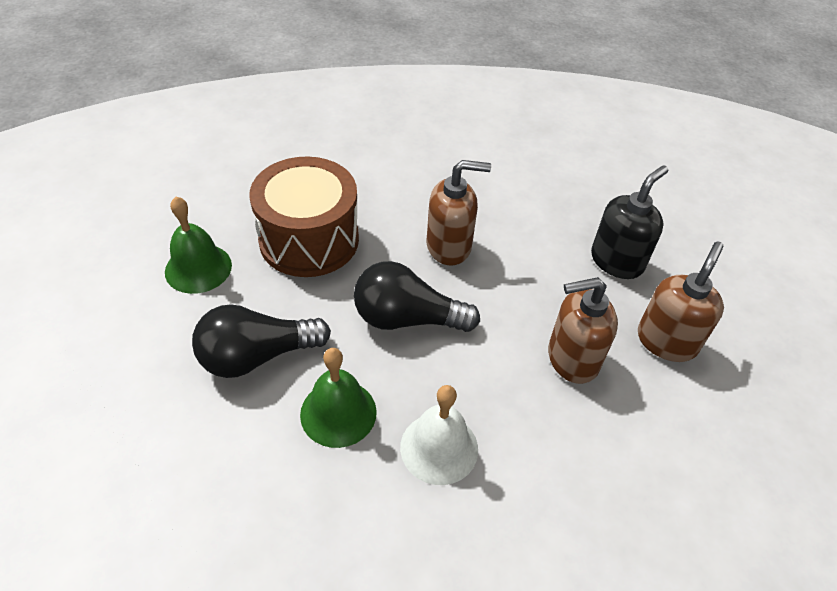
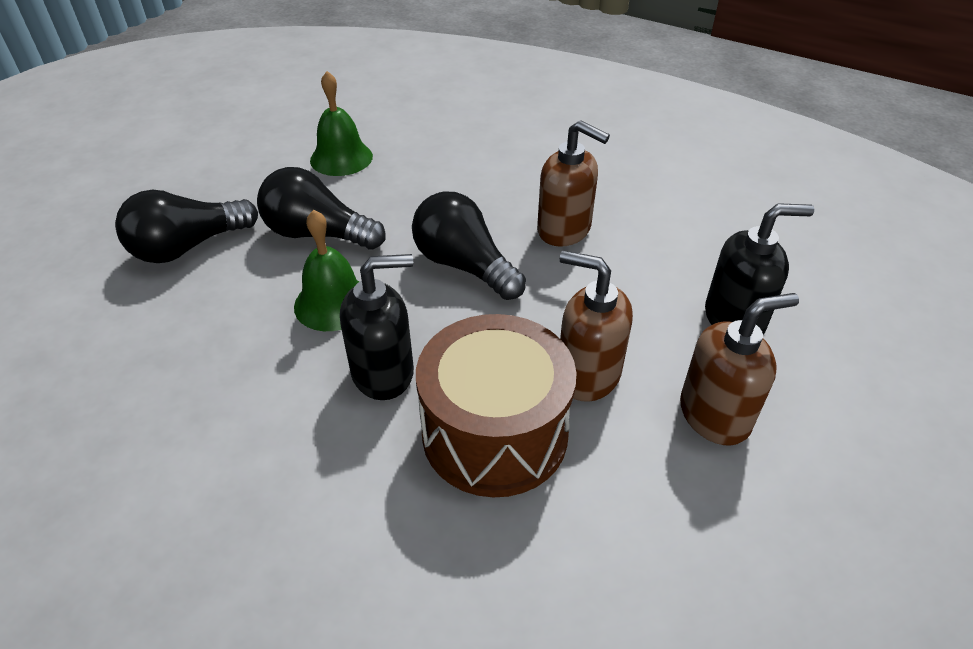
camera: 40 degrees right, 5 degrees down
(143, 438) = (188, 247): none -> black light bulb
(309, 239) = (446, 174): brown drum -> brown drum (495, 433)
(439, 448) = (383, 373): white bell -> black soap dispenser

